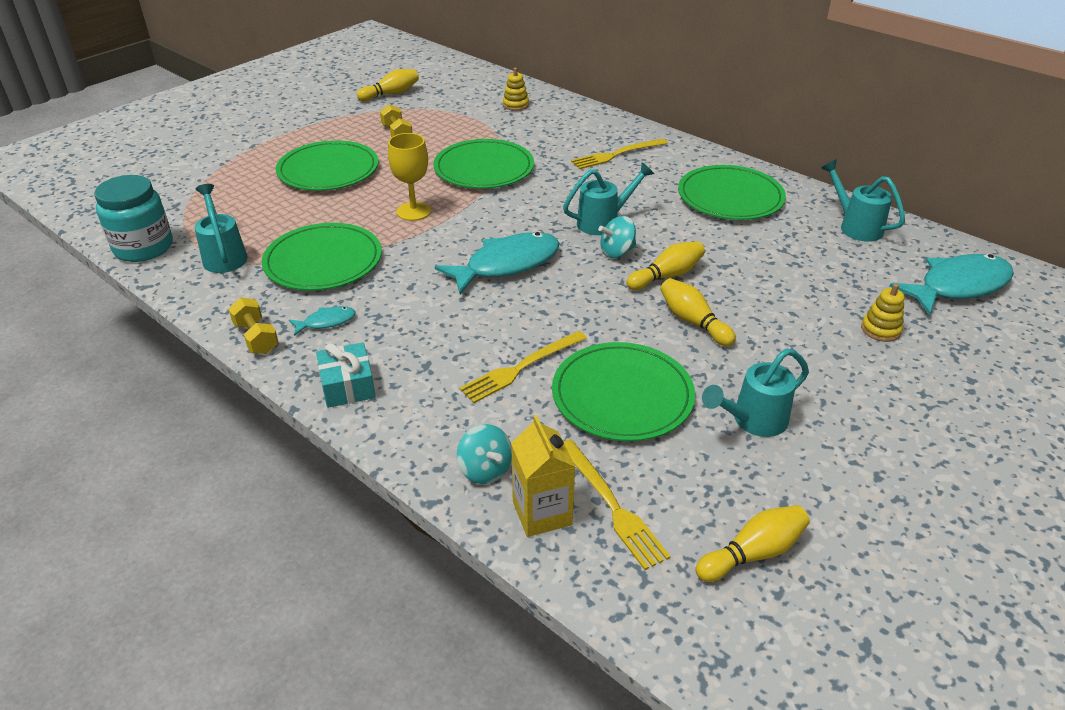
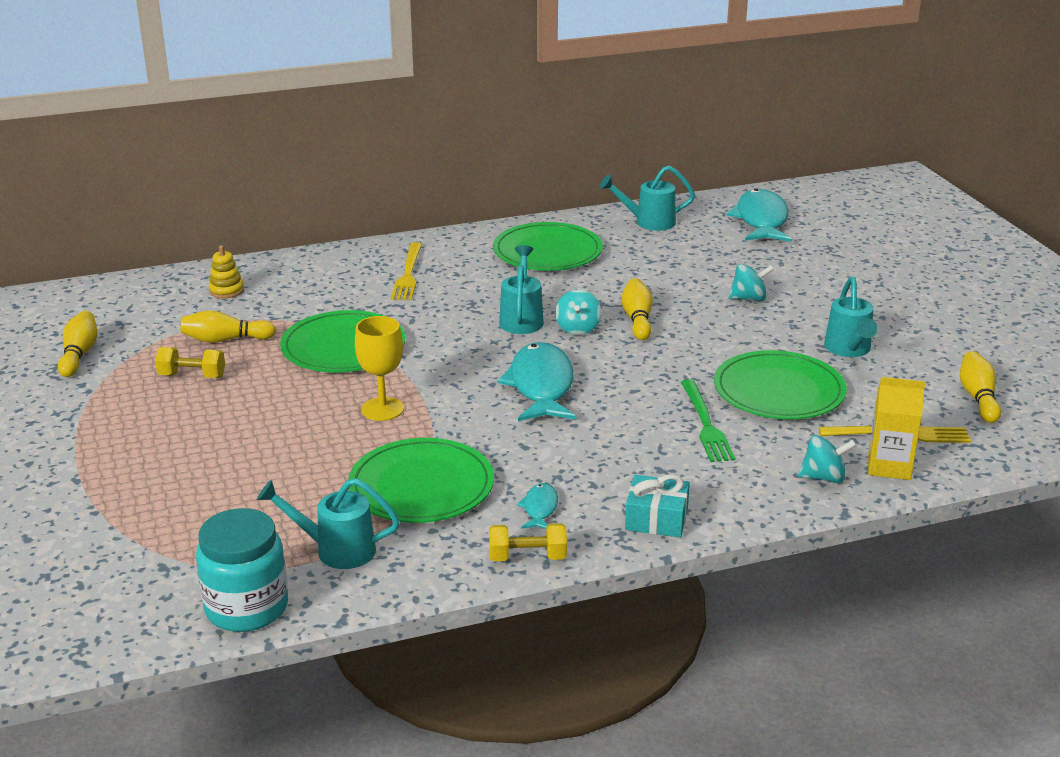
camera: 60 degrees left, 10 degrees down
(328, 170) = (219, 439): green plate -> none
(521, 368) = (706, 424): yellow fork -> green fork
(693, 321) = (711, 330): yellow bowling pin -> yellow bowling pin (225, 340)
(782, 325) = (749, 298): none -> turquoise spinning top
(880, 330) = (786, 266): yellow stacking toy -> none

